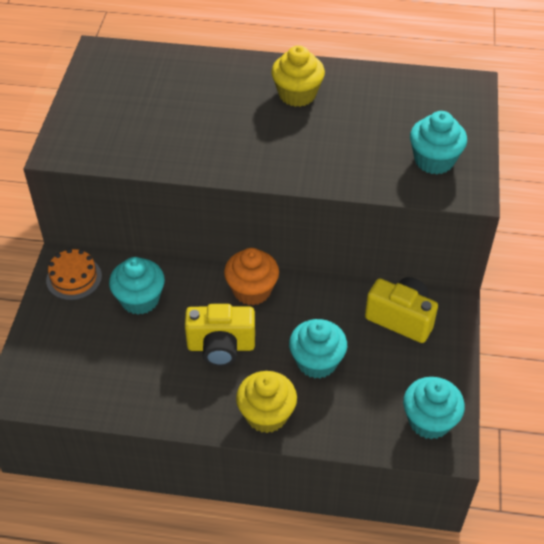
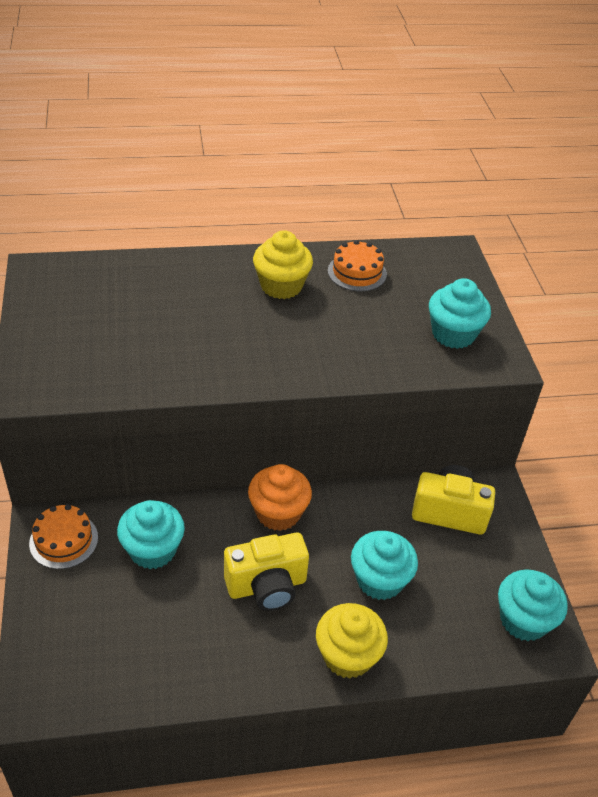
camera: 20 degrees left, 5 degrees down
(370, 92) = (357, 272): none -> orange cake

